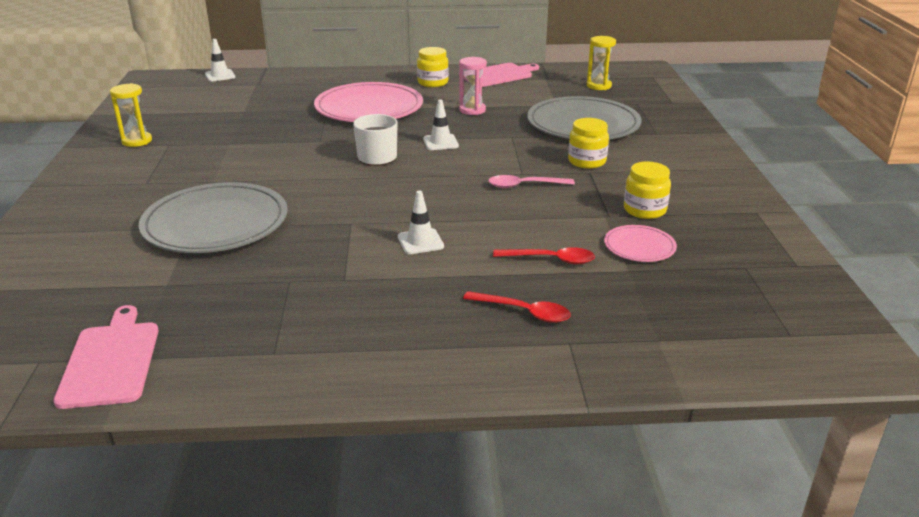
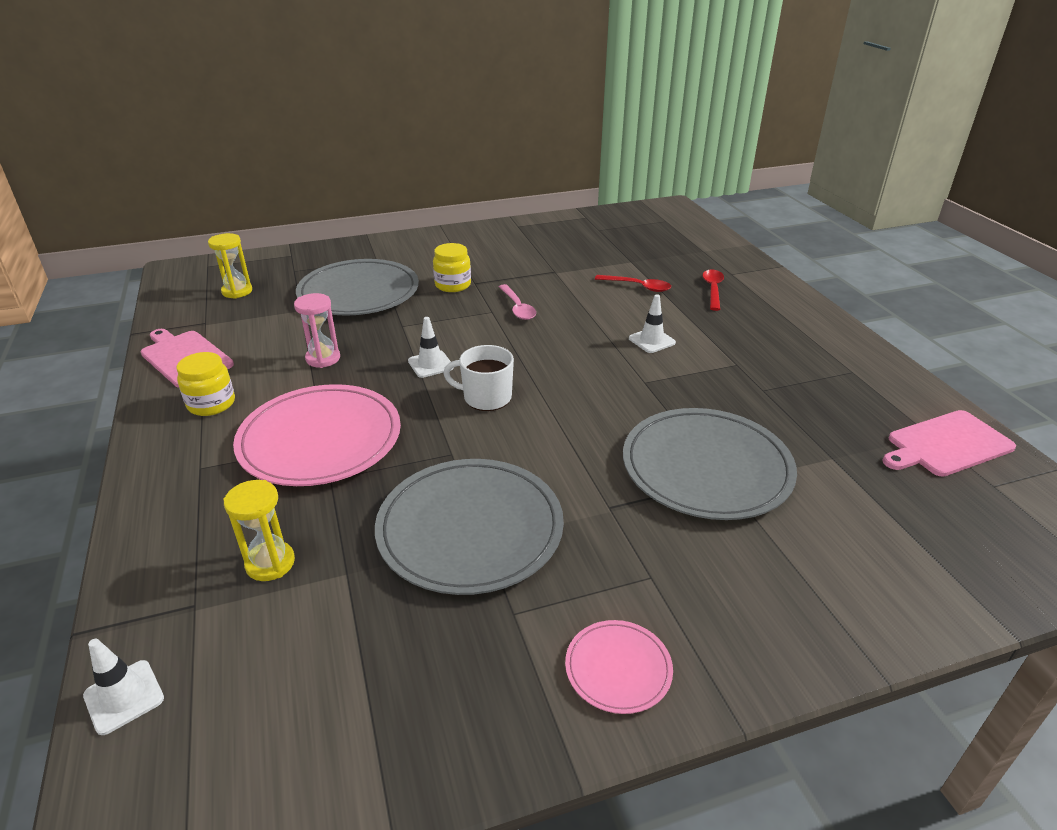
camera: 105 degrees left, 5 degrees up
(137, 141) = (514, 668): yellow hourglass -> yellow hourglass (270, 563)
(243, 140) = (470, 529): none -> grey plate
(550, 260) = (638, 286): red spoon -> red spoon turned 120 degrees clockwise
(639, 246) = (595, 259): pink plate -> pink plate (618, 668)
(644, 210) = (537, 259): yellow jar -> none

